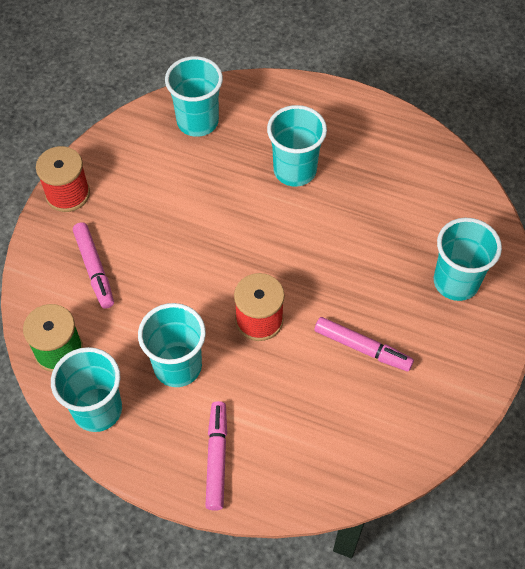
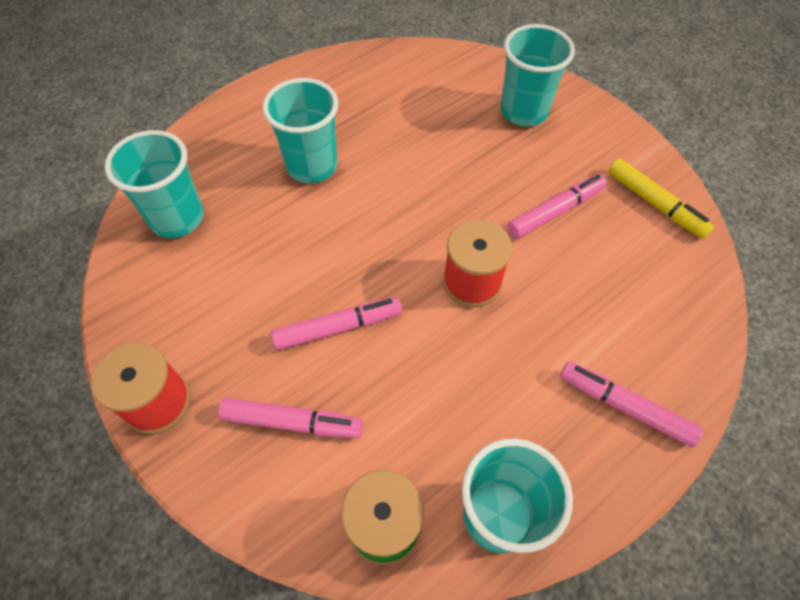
camera: 60 degrees left, 0 degrees up
(173, 258) = (338, 327): none -> pink marker
(177, 366) = (485, 391): turquoise cup -> none
(421, 417) = (655, 204): none -> yellow marker

